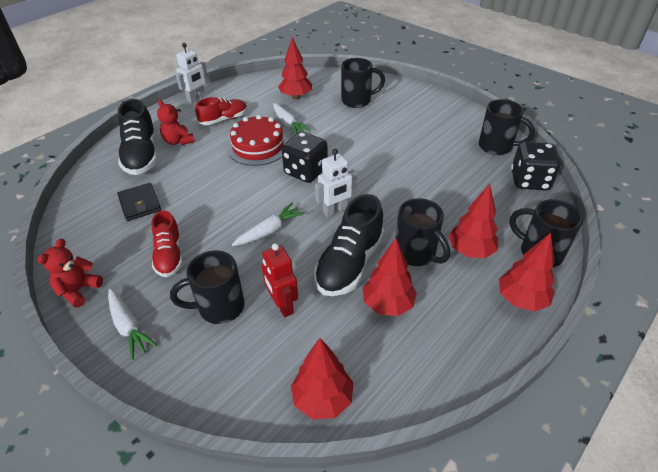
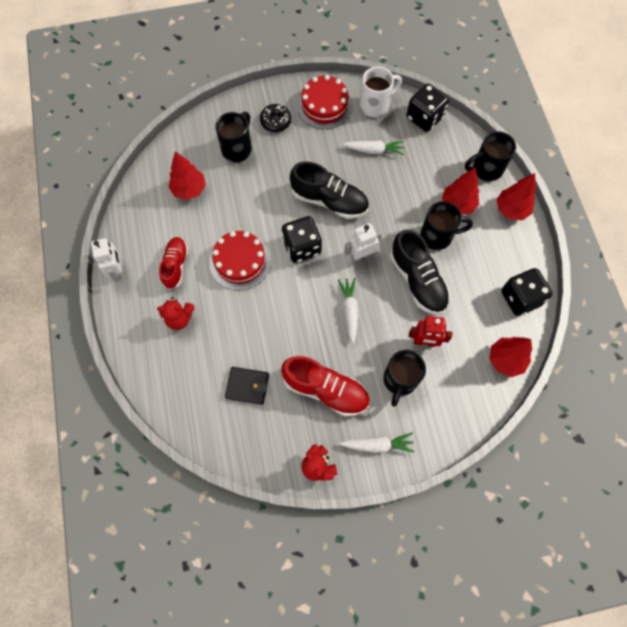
camera: 55 degrees left, 25 degrees up
(142, 155) = (177, 357): black shoe -> black shoe (329, 201)
(169, 255) = (326, 390): red shoe -> red shoe, size x1.54
(288, 124) = (227, 220): white carrot -> white carrot (374, 150)
(335, 210) = (361, 255): white robot -> white robot turned 120 degrees counterclockwise
(387, 304) = (465, 282): red tree -> none
(405, 106) = (275, 121): none -> black donut
(420, 370) = (520, 298): none -> black dice
(454, 121) = (324, 105): none -> red cake
(496, 147) = (375, 105): black mug -> white mug

